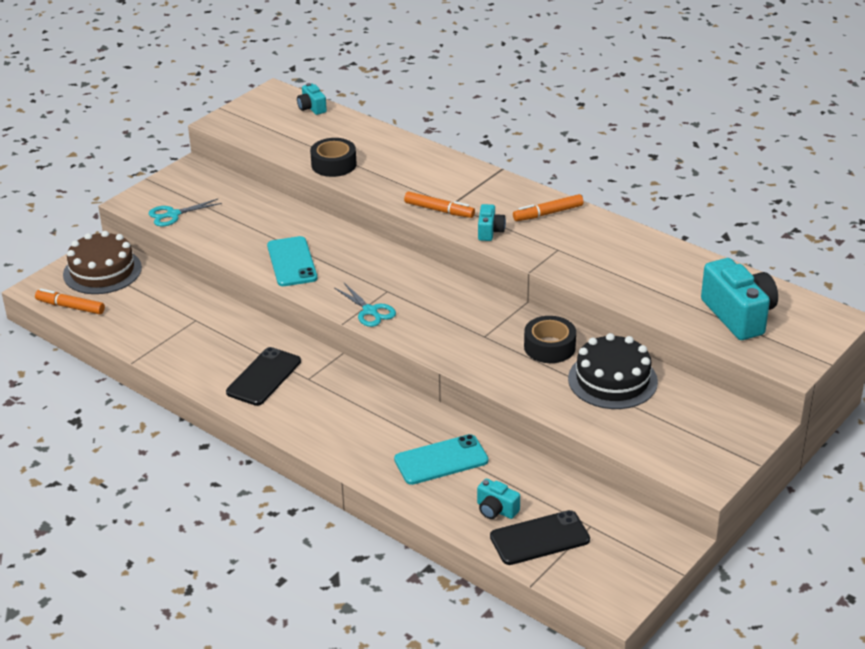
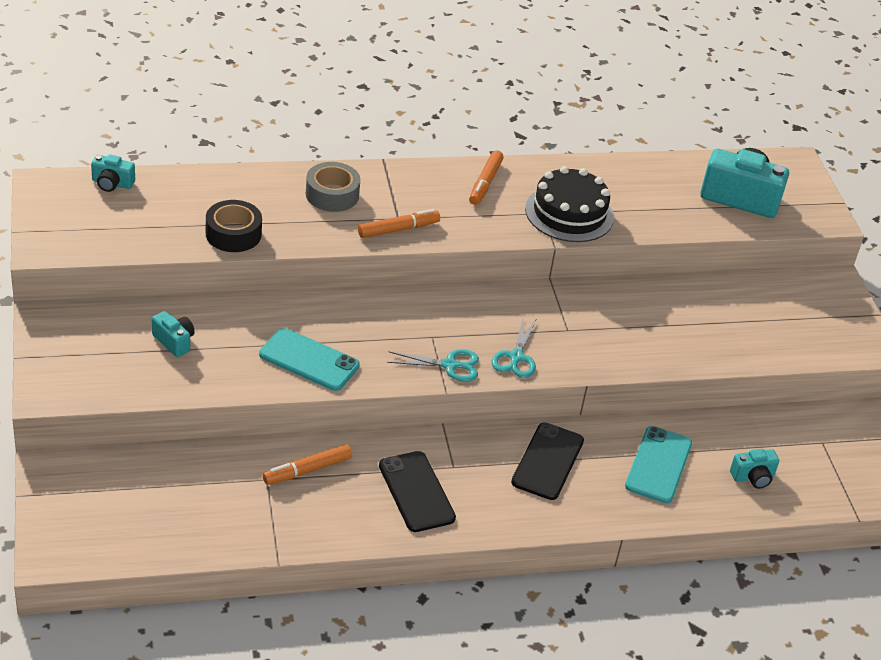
camera: 55 degrees left, 5 degrees up
(70, 307) = (121, 550): orange marker -> orange marker (307, 470)
(102, 271) = (89, 491): brown cake -> none
(173, 214) = (114, 381): turquoise scissors -> turquoise scissors (516, 357)
(431, 172) = (332, 194): none -> grey tape
(490, 231) = (469, 226): turquoise camera -> turquoise camera (174, 342)
(539, 538) = (810, 478): black phone -> black phone (548, 461)
(549, 347) = (625, 308): black tape -> none
(612, 380) = (705, 308): black cake -> black cake (569, 213)

